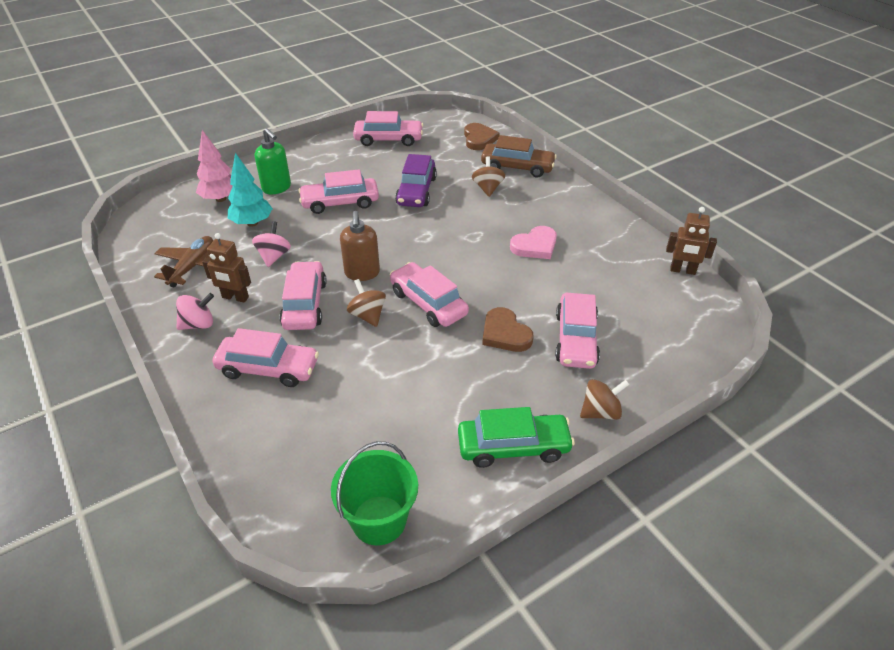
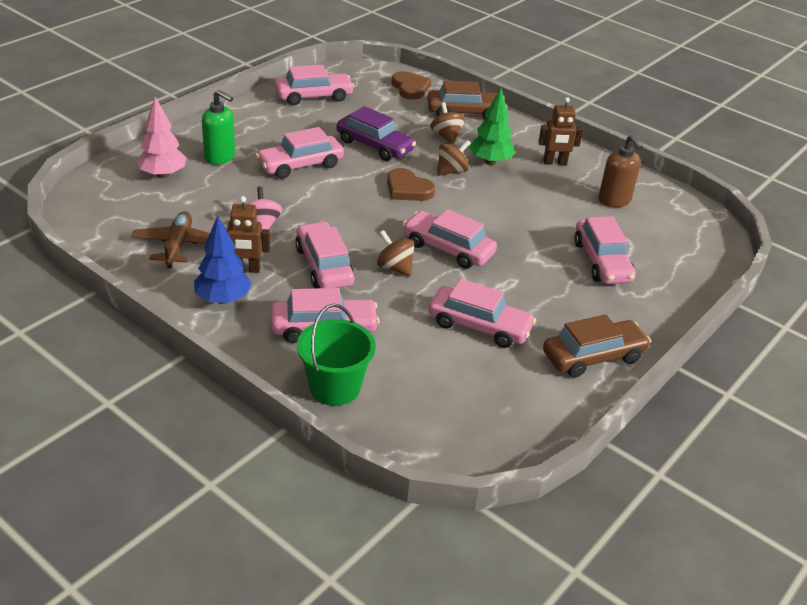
camera: 20 degrees left, 5 degrees down
(198, 324) = (223, 299): pink spinning top -> blue tree
(252, 223) = (216, 195): turquoise tree -> none
(362, 273) = (365, 230): brown soap dispenser -> brown soap dispenser (614, 200)
(379, 520) = (508, 433): green bucket -> green bucket (335, 387)
(415, 391) = (479, 326): none -> pink car
(416, 191) = (375, 145): purple car -> purple car turned 45 degrees counterclockwise
(505, 333) = (535, 266): brown heart -> brown heart (408, 189)
(513, 446) = (593, 357): green car -> brown car
(516, 218) = (490, 162): none -> green tree
(535, 246) = (522, 185): pink heart -> none
(600, 412) = (653, 317): brown spinning top -> brown spinning top (451, 171)
(682, 270) = (666, 191): brown robot -> brown robot (555, 162)

